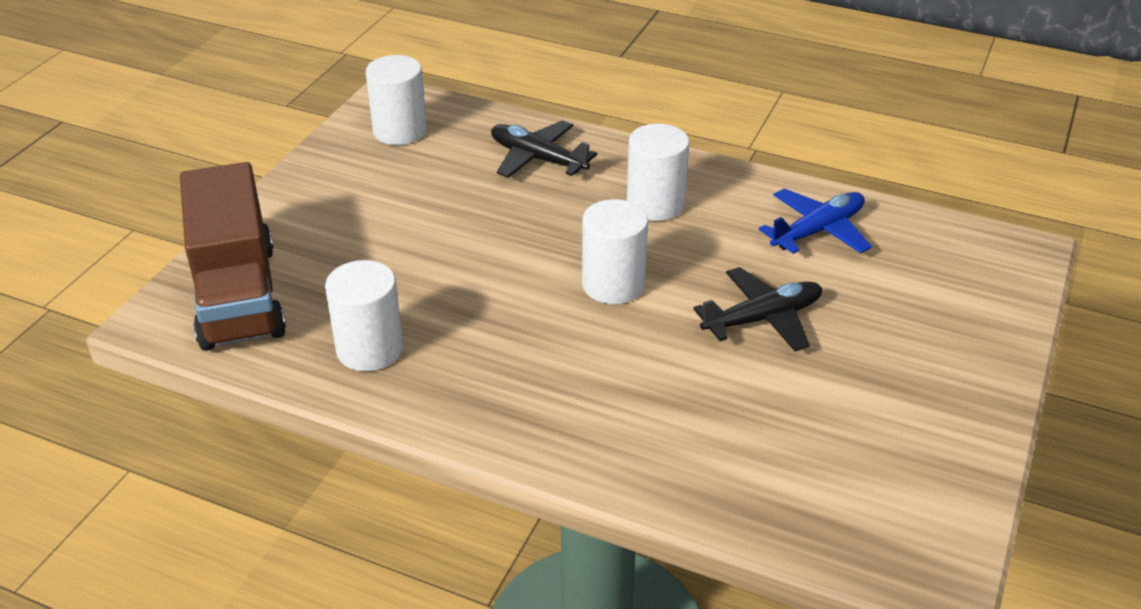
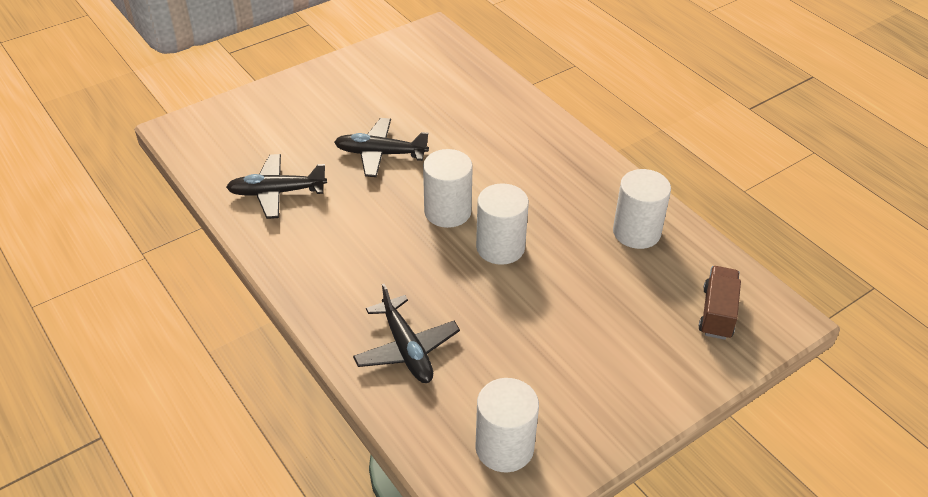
camera: 150 degrees left, 5 degrees up
(238, 295) = (717, 313): brown truck -> brown truck, size x0.50
(655, 204) = (358, 261): white cylinder -> white cylinder (500, 247)
(817, 231) = (276, 192): blue plane -> black plane

